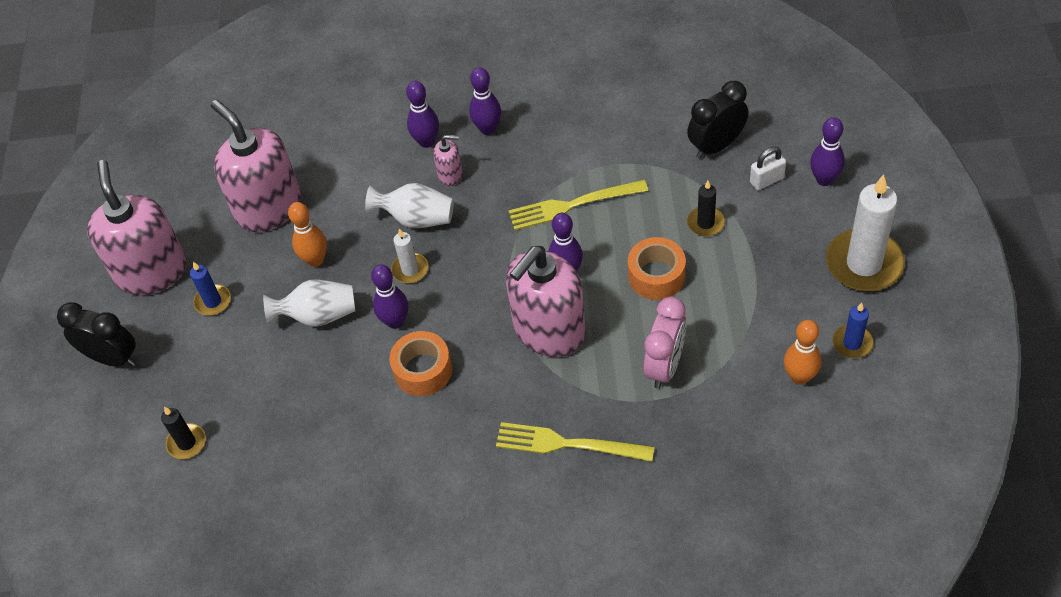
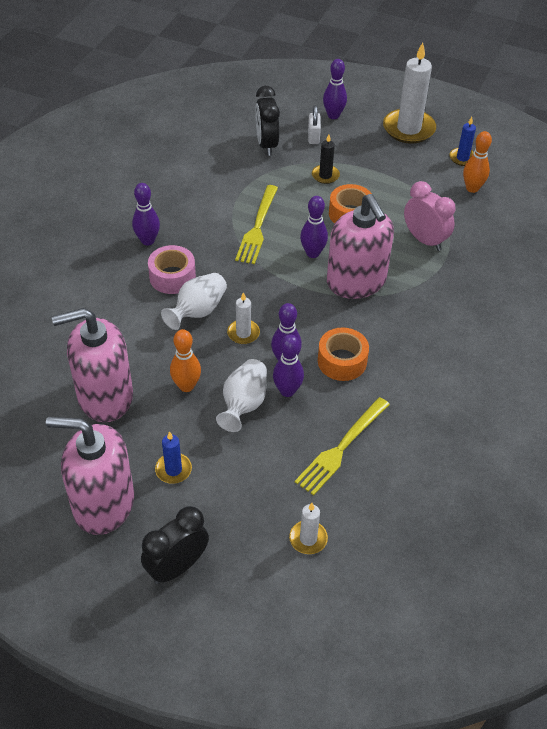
camera: 70 degrees left, 5 degrees down
(186, 443) = (308, 539): black candle -> white candle
(426, 141) = (127, 277): purple bowling pin -> purple bowling pin (287, 391)
(450, 175) = (172, 277): pink soap dispenser -> pink tape
(566, 444) = (455, 310): yellow fork -> yellow fork (341, 449)

